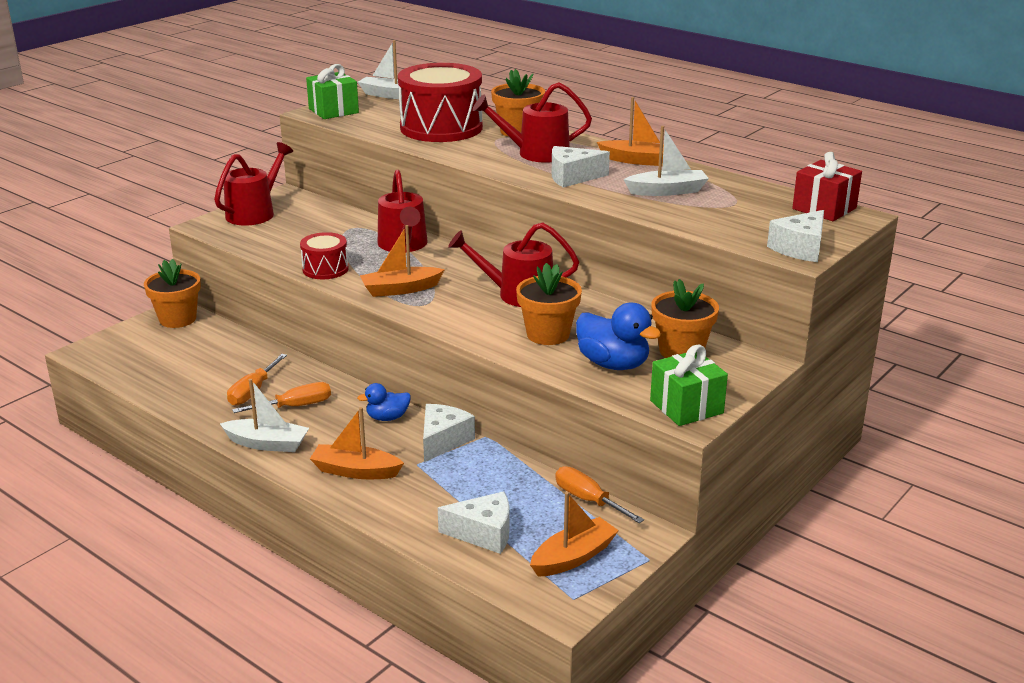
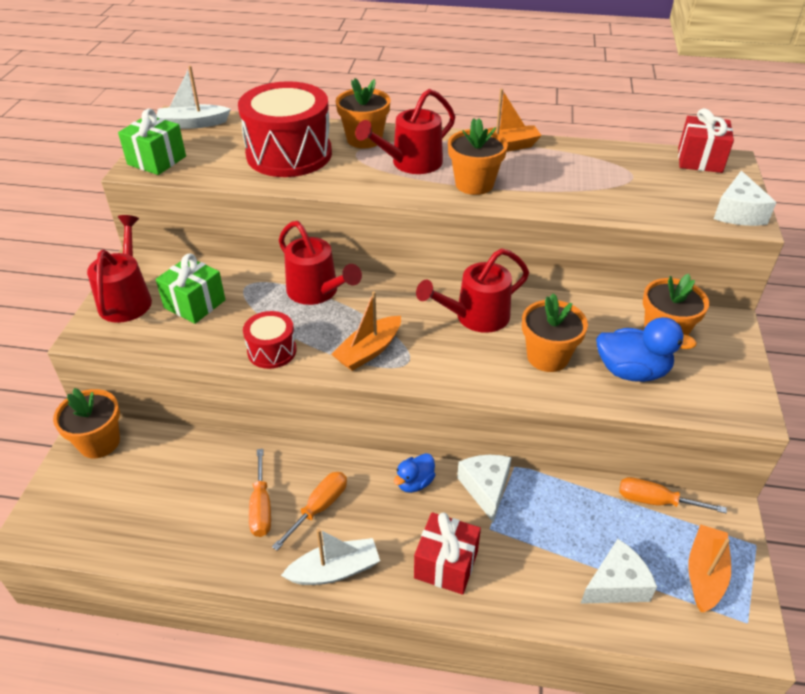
camera: 30 degrees left, 15 degrees up
(355, 471) = (446, 564): orange boat -> red gift
(572, 177) = (474, 184): white cheese -> orange flower pot
(667, 191) = (567, 177): white boat -> none
(686, 407) = (732, 398): green gift -> green gift (195, 304)

